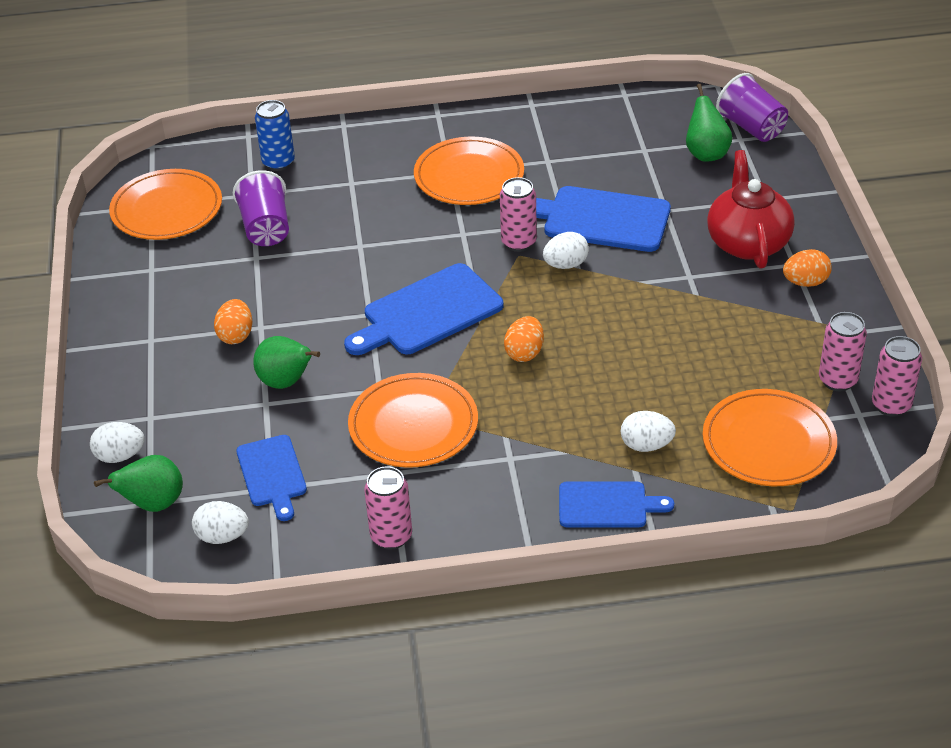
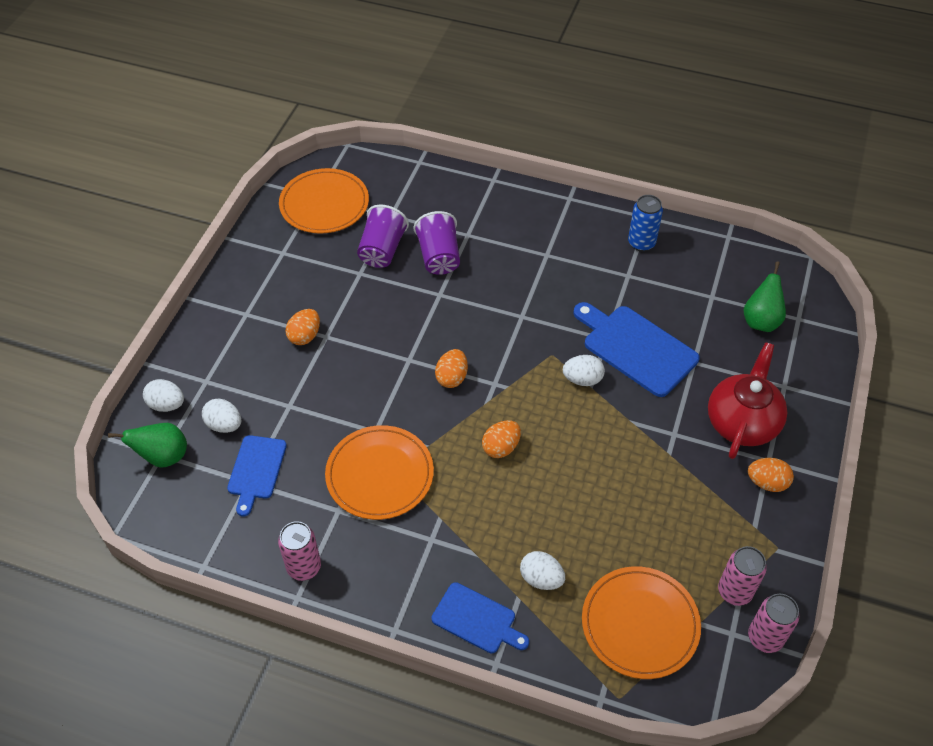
camera: 25 degrees right, 10 degrees up
(222, 536) = (191, 508): white egg -> white egg (224, 425)
(278, 162) = (426, 195): blue can -> blue can (641, 243)
(286, 382) = (314, 394): green pear -> none
(428, 312) = (452, 377): blue cutting board -> orange egg
(469, 176) = (558, 264): orange plate -> none
(518, 242) = (559, 343): pink can -> none
(751, 127) = (815, 311): purple cup -> purple cup (439, 257)

